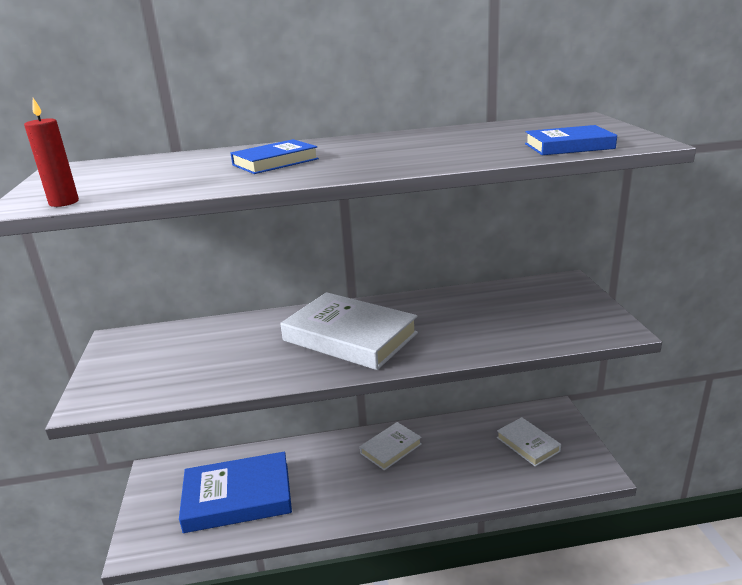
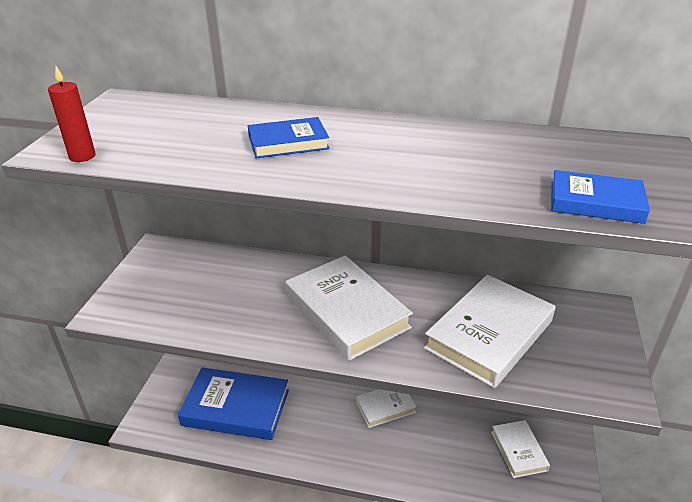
camera: 20 degrees right, 10 degrees up
(488, 320) = (489, 334): none -> white book

